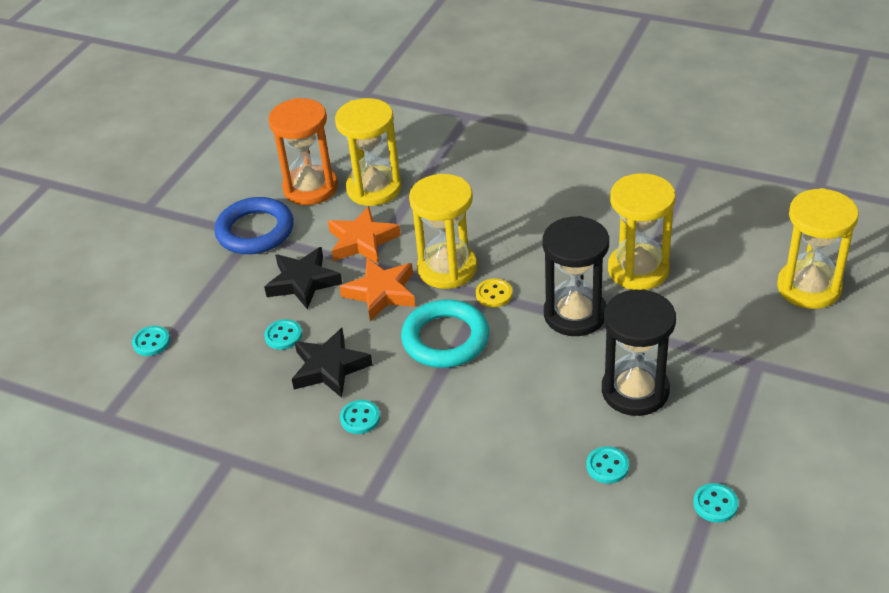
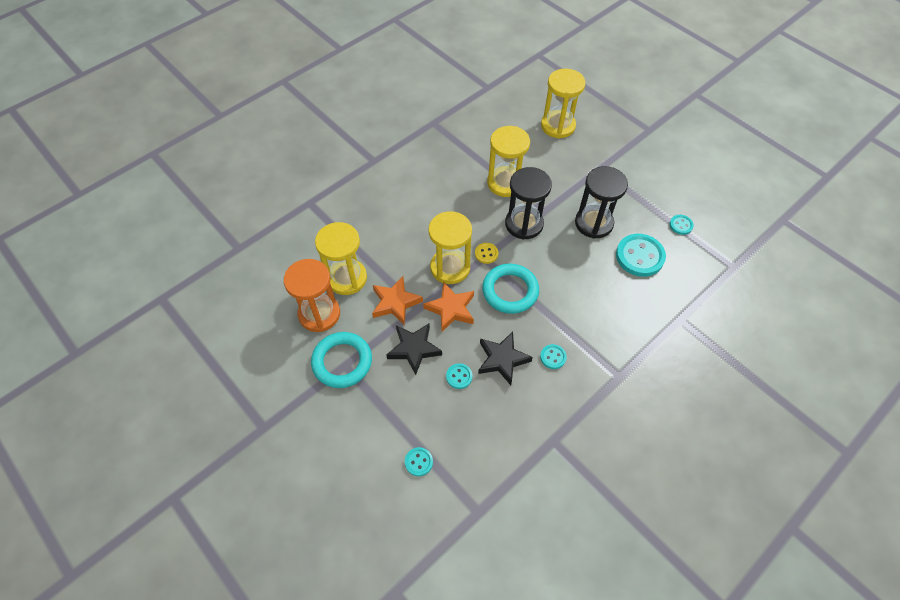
camera: 70 degrees left, 15 degrees up
(255, 231) = (342, 362): blue ring -> turquoise ring
(607, 466) = (639, 256): turquoise button -> turquoise button, size x2.03

